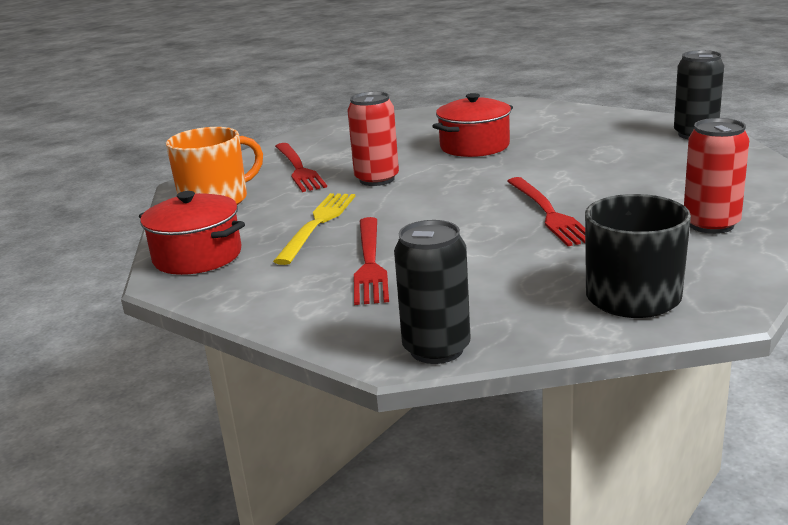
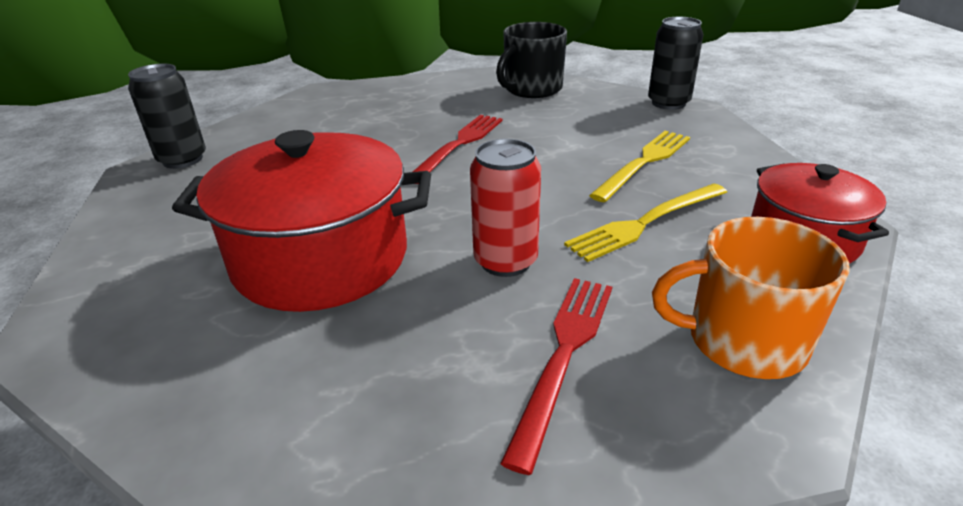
camera: 140 degrees left, 10 degrees up
(369, 263) = (644, 163): red fork -> yellow fork
(474, 146) = (321, 258): red pot -> red pot, size x1.65
(711, 224) = (406, 100): red can -> none

